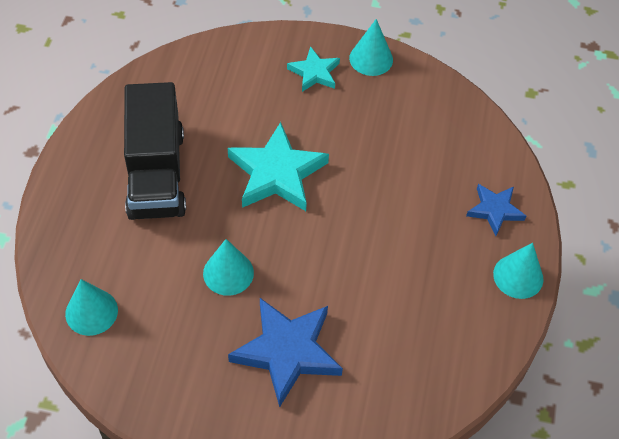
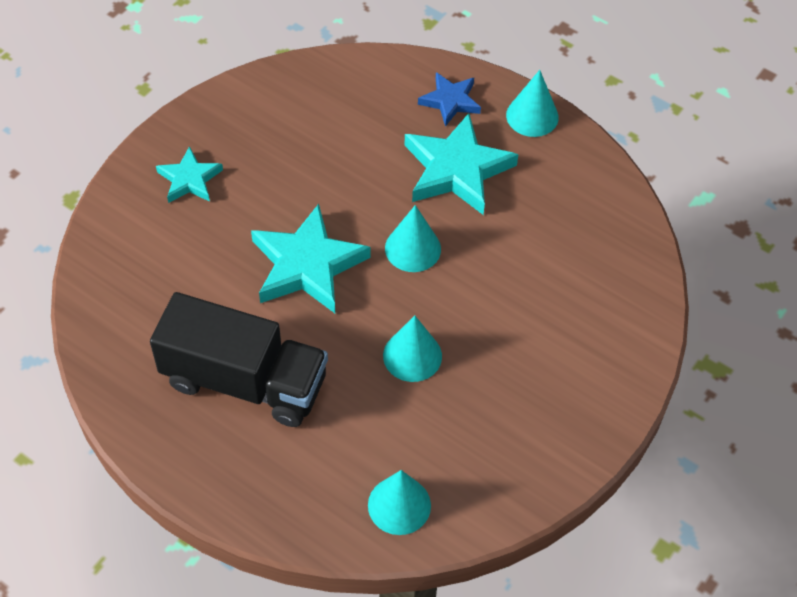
camera: 65 degrees left, 0 degrees up
(287, 351) = (530, 336): blue star -> none
(371, 59) = (201, 122): turquoise cone -> turquoise cone (413, 248)
(426, 240) = (457, 170): none -> turquoise star

